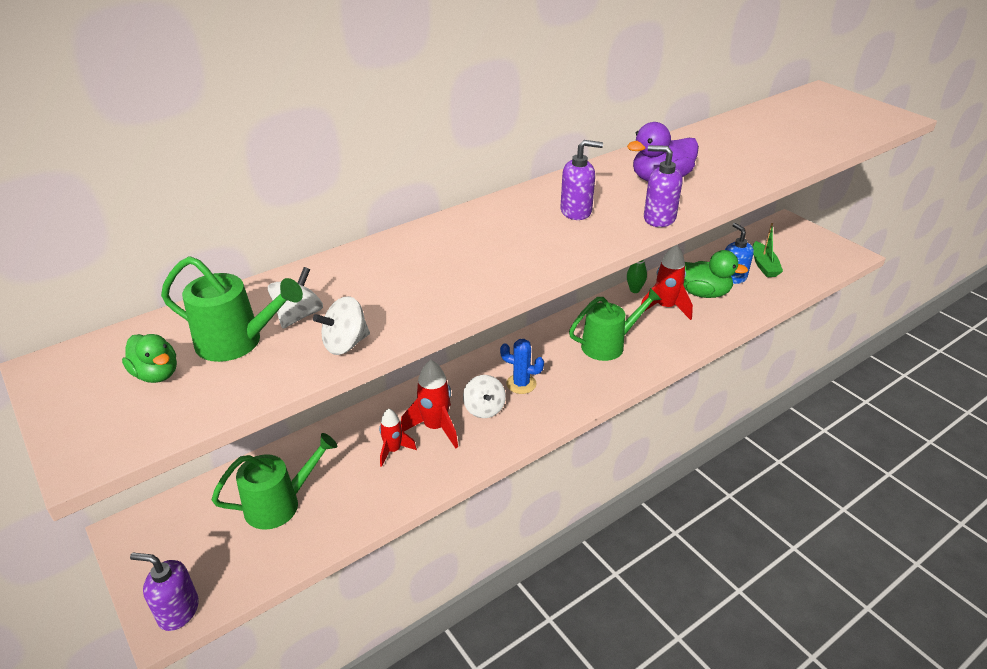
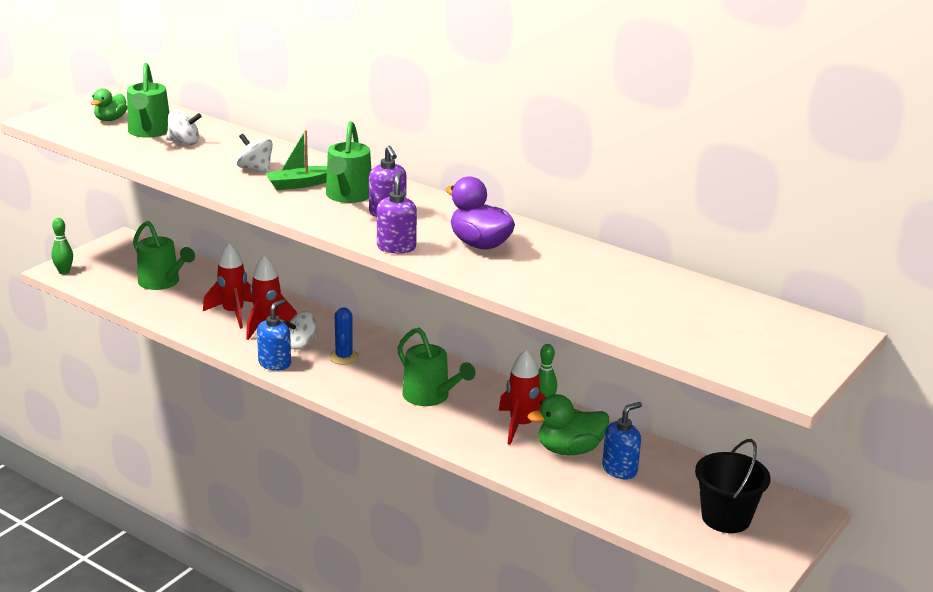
camera: 70 degrees right, 10 degrees down
(178, 611) = (64, 272): purple soap dispenser -> green bowling pin
(345, 344) = (157, 160): white spinning top -> white spinning top (255, 169)
(393, 450) = (233, 313): red rocket -> red rocket, size x1.58
(516, 434) = (275, 363): none -> blue soap dispenser
(527, 227) = (347, 196): none -> green watering can
(703, 293) = (569, 450): green duck -> green duck turned 75 degrees clockwise
(764, 265) = (668, 493): green boat -> green boat (299, 184)
(793, 251) = (726, 518): none -> black bucket

